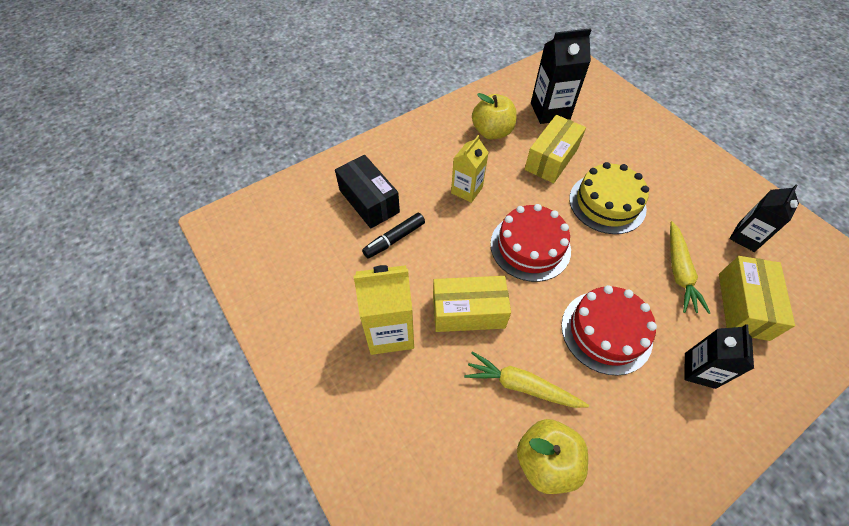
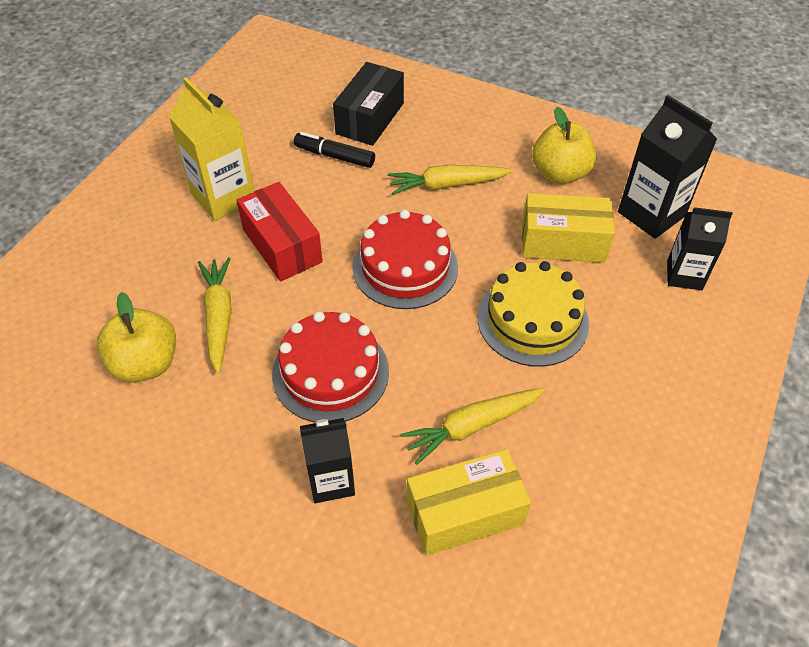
camera: 60 degrees right, 5 degrees down
(466, 190) = (446, 185): yellow carton -> yellow carrot
(468, 312) = (282, 245): yellow box -> red box
(746, 237) = (596, 496): black carton -> black carton (684, 275)

